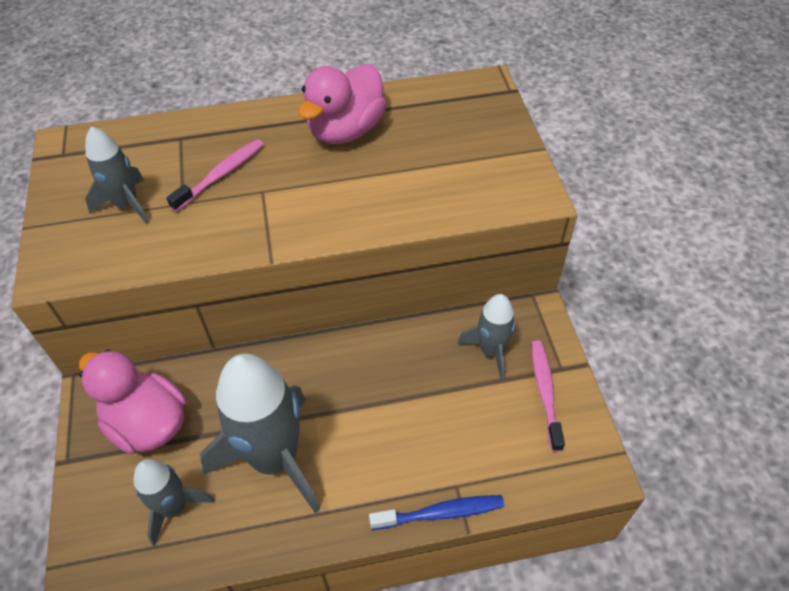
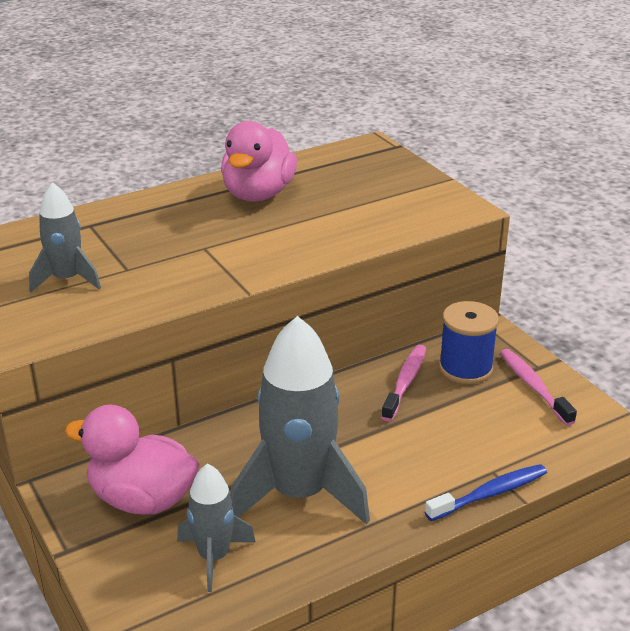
camera: 20 degrees left, 20 degrees down
(221, 175) = (153, 243): pink toothbrush -> pink toothbrush (405, 382)
(491, 351) = (465, 368): grey rocket -> blue spool

